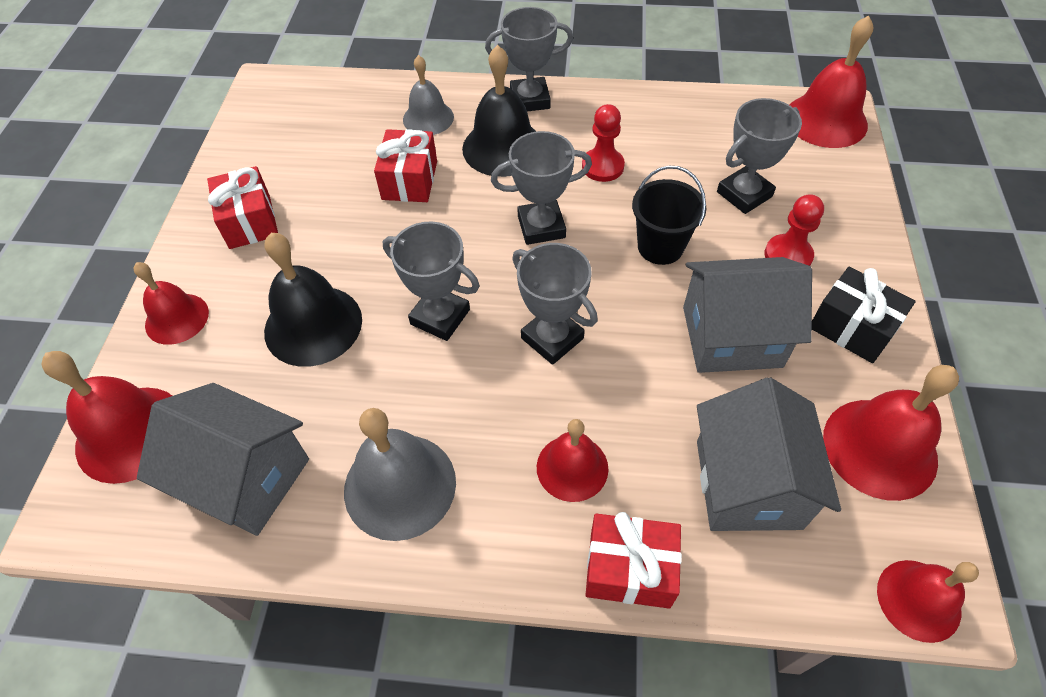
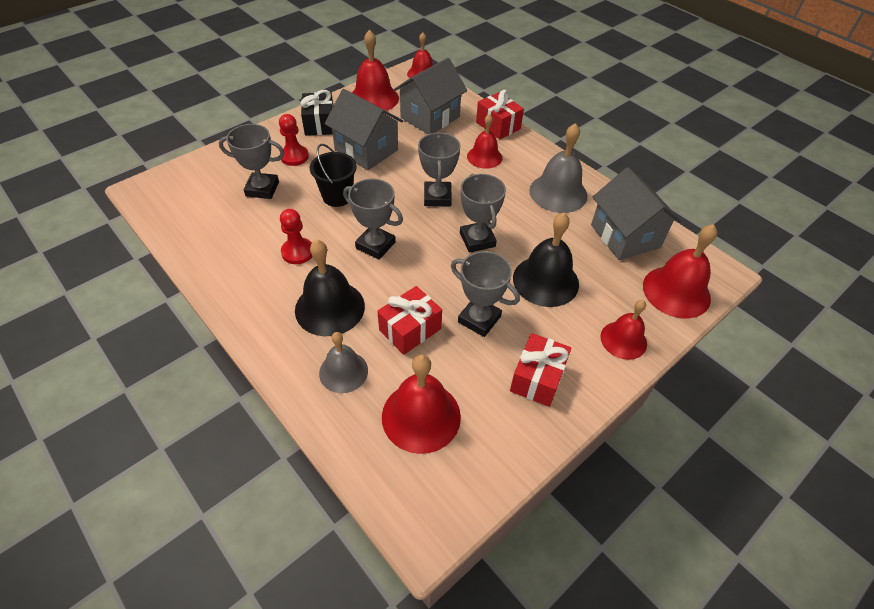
camera: 140 degrees left, 5 degrees down
(530, 99) = (265, 330): grey trophy -> grey trophy (479, 319)
(825, 120) = (158, 190): red bell -> red bell (421, 416)

